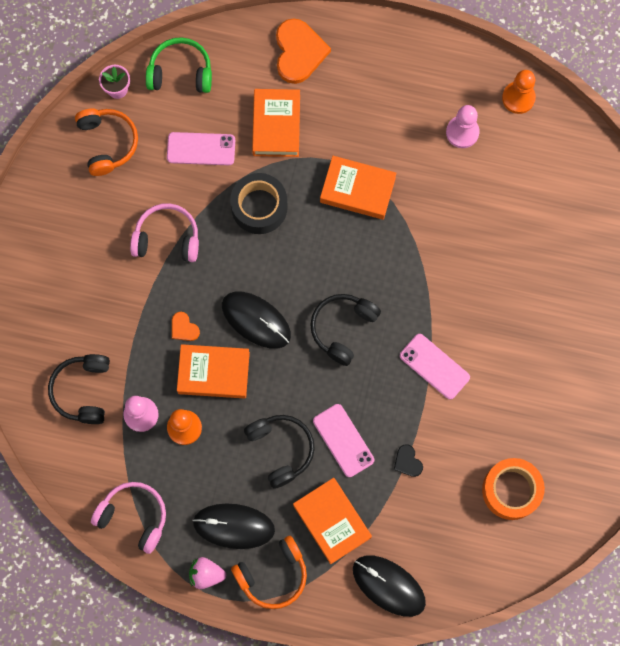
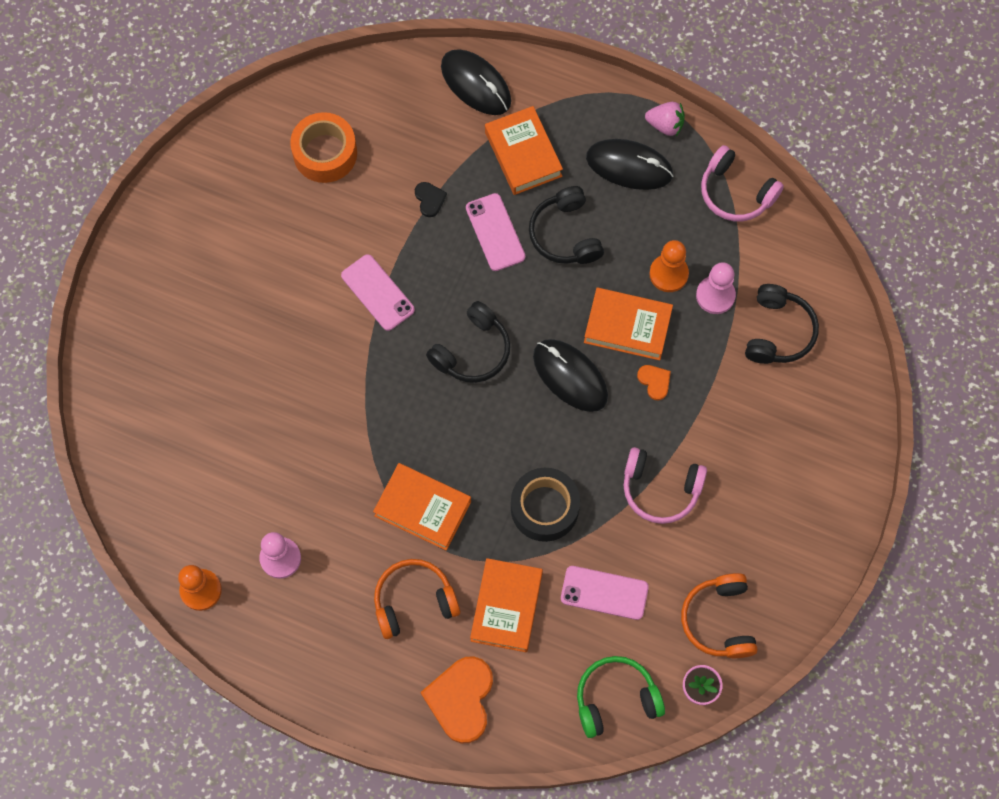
camera: 170 degrees left, 5 degrees down
(180, 72) = (616, 698): green headphones -> green headphones turned 150 degrees clockwise
(273, 575) = (595, 113): orange headphones -> orange headphones (414, 601)

